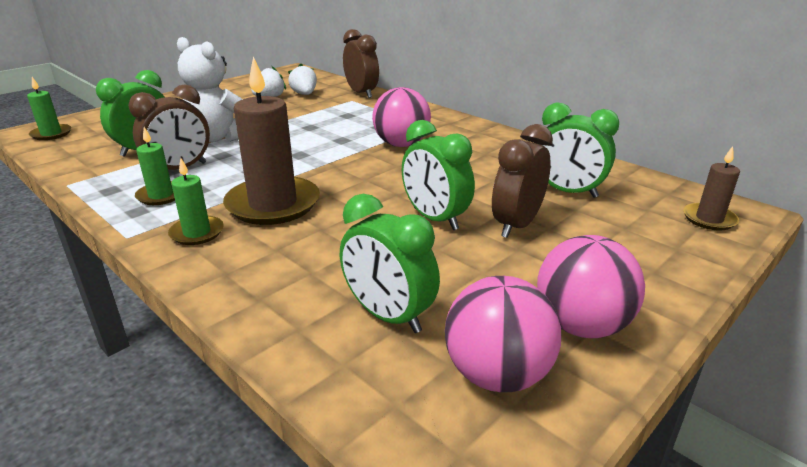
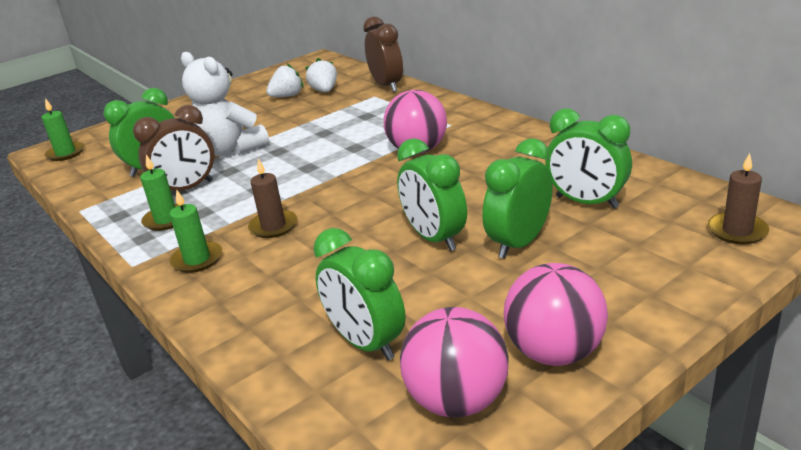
camera: 10 degrees right, 0 degrees up
(273, 204) = (273, 226): brown candle -> brown candle, size x0.52
(516, 225) = (519, 243): brown clock -> green clock

